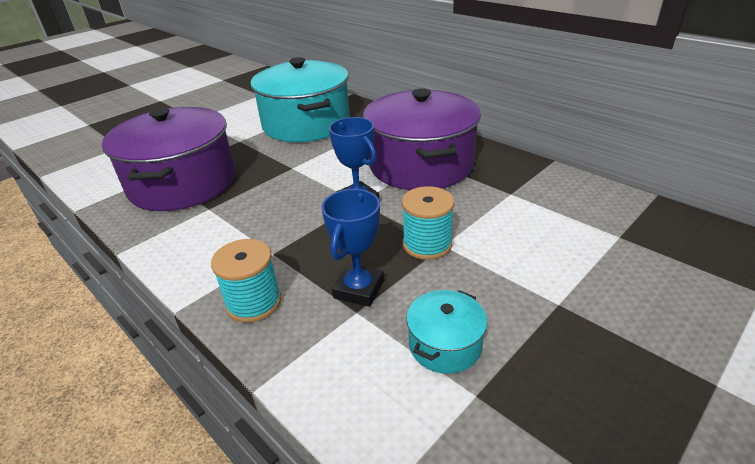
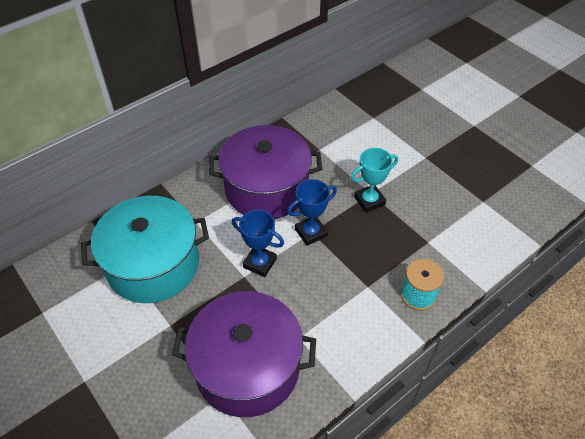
camera: 85 degrees left, 15 degrees up
(359, 289) = (409, 239): blue trophy -> blue trophy (260, 263)
(427, 244) = (369, 201): turquoise spool -> turquoise trophy
(445, 345) = (453, 207): turquoise pot -> none

